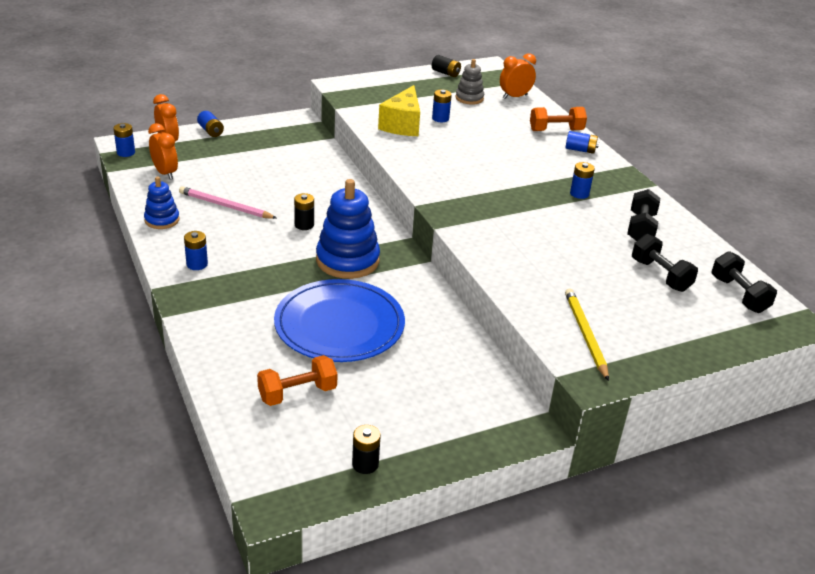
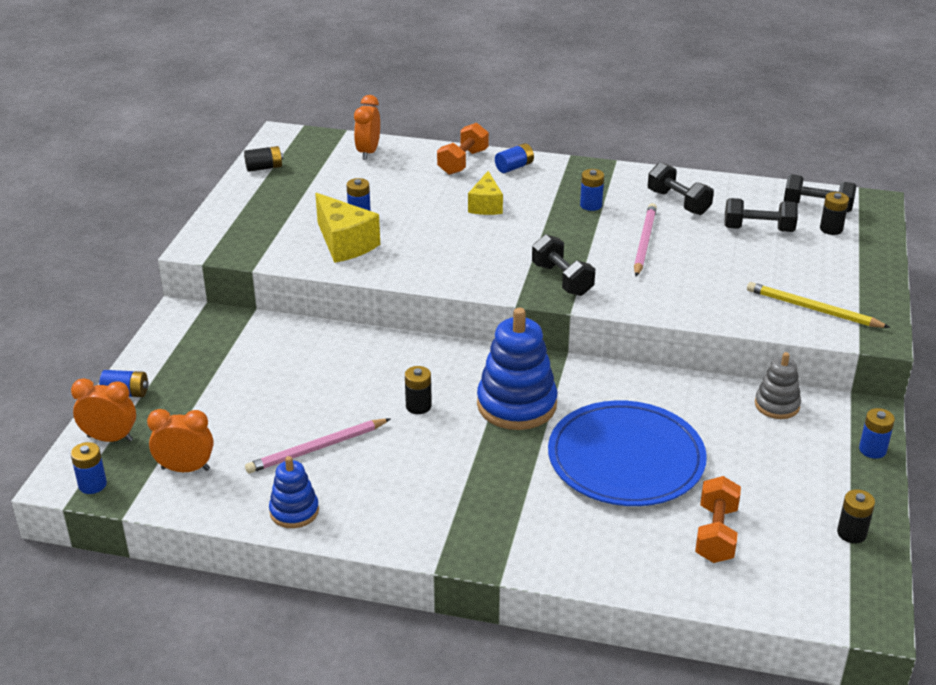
camera: 50 degrees left, 0 degrees up
(197, 264) = (419, 518): blue battery -> blue battery (872, 450)
(469, 98) = (338, 179): grey stacking toy -> grey stacking toy (777, 405)
(470, 212) = (562, 279): none -> black dumbbell
(517, 155) = (486, 205): none -> yellow cheese
(565, 230) = (644, 242): none -> pink pencil
(717, 311) = (831, 229): none -> black battery

